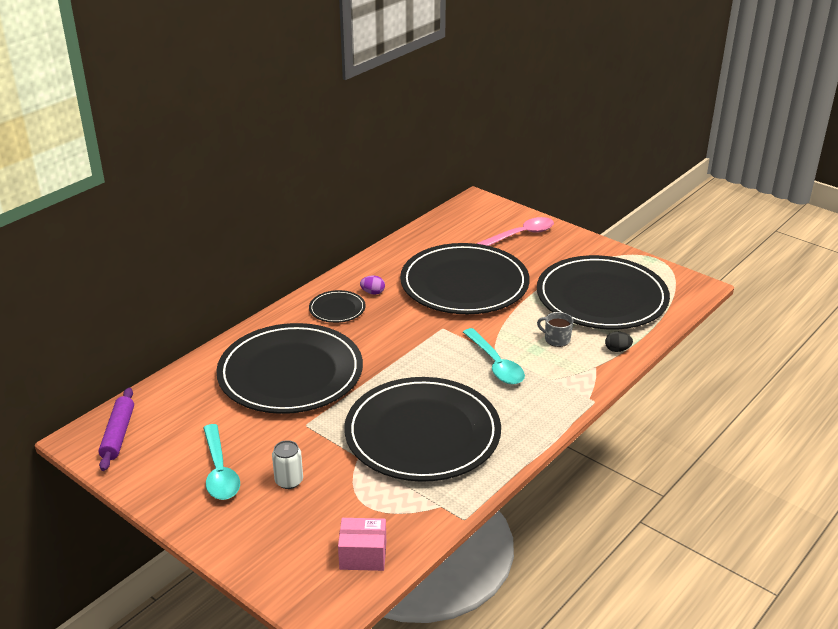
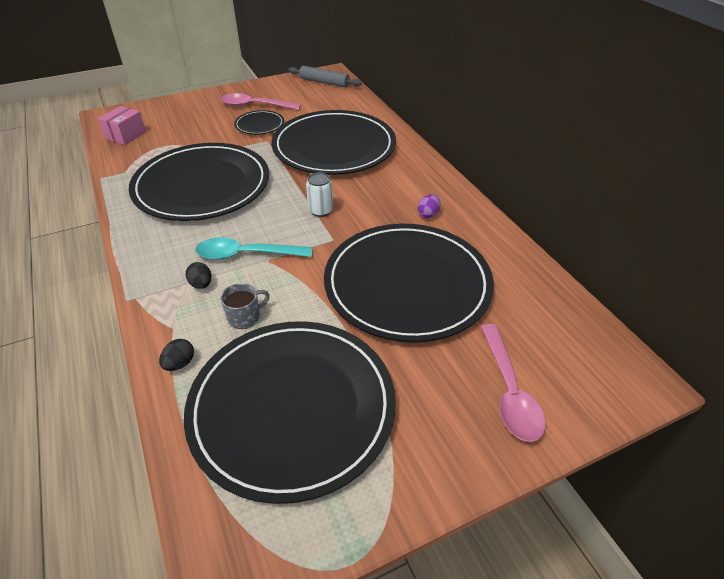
camera: 115 degrees right, 10 degrees up
(118, 434) = (324, 82): purple rolling pin -> grey rolling pin
(220, 471) = (255, 106): turquoise spoon -> pink spoon
(289, 481) = (219, 125): white can -> white can (320, 211)
(337, 309) = (412, 187): black plate -> black plate (259, 125)
(546, 372) = (201, 284): none -> black egg

